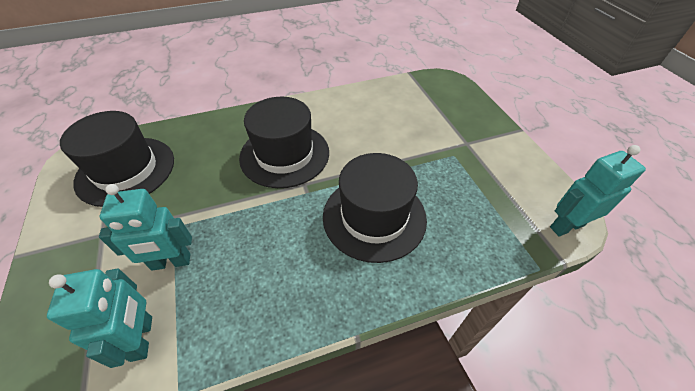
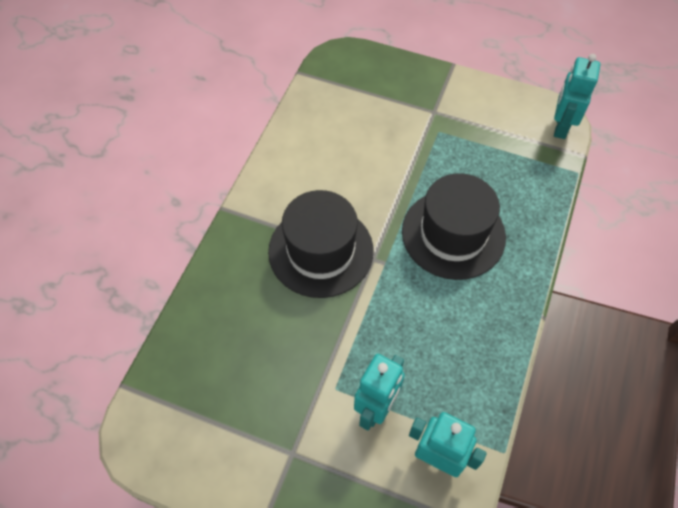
camera: 50 degrees left, 10 degrees up
(126, 170) = (212, 400): black hat -> none

